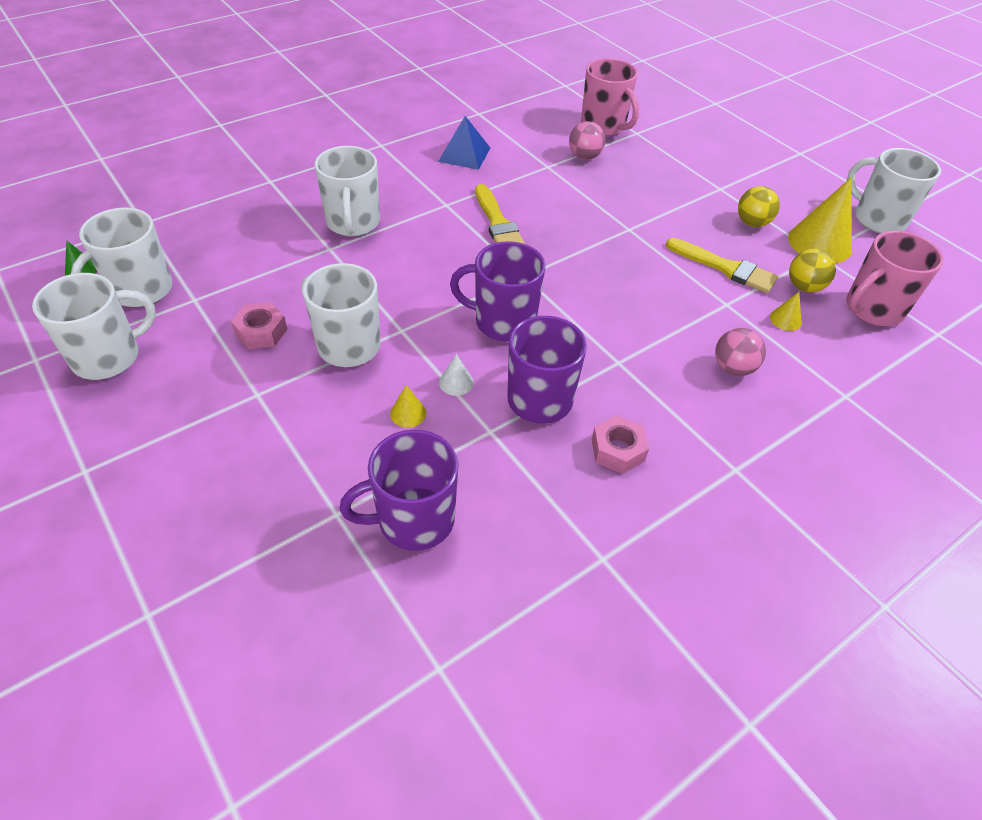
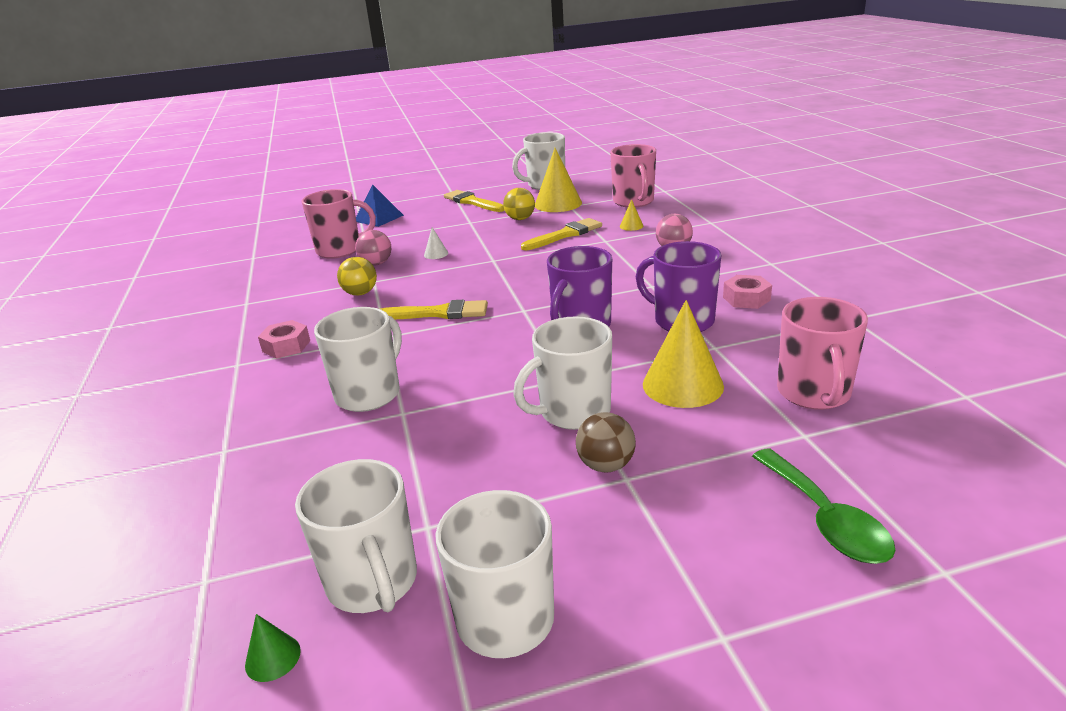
camera: 65 degrees left, 20 degrees down
(212, 530) = (825, 519): none -> green spoon
(261, 332) = (522, 471): pink nut -> pink nut (286, 346)
(273, 379) = (606, 465): none -> brown ball
(353, 223) = (369, 393): white mug -> white mug turned 75 degrees counterclockwise
(408, 413) = (682, 385): yellow cone -> yellow cone, size x2.22
(413, 520) = (814, 394): purple mug -> pink mug
(456, 382) = (650, 357): white cone -> white cone (436, 254)
(464, 154) = (311, 318): blue pyramid -> blue pyramid (378, 218)
(780, 175) = (472, 202): none -> yellow brush
(804, 287) = (601, 215): yellow ball -> yellow ball (360, 293)

